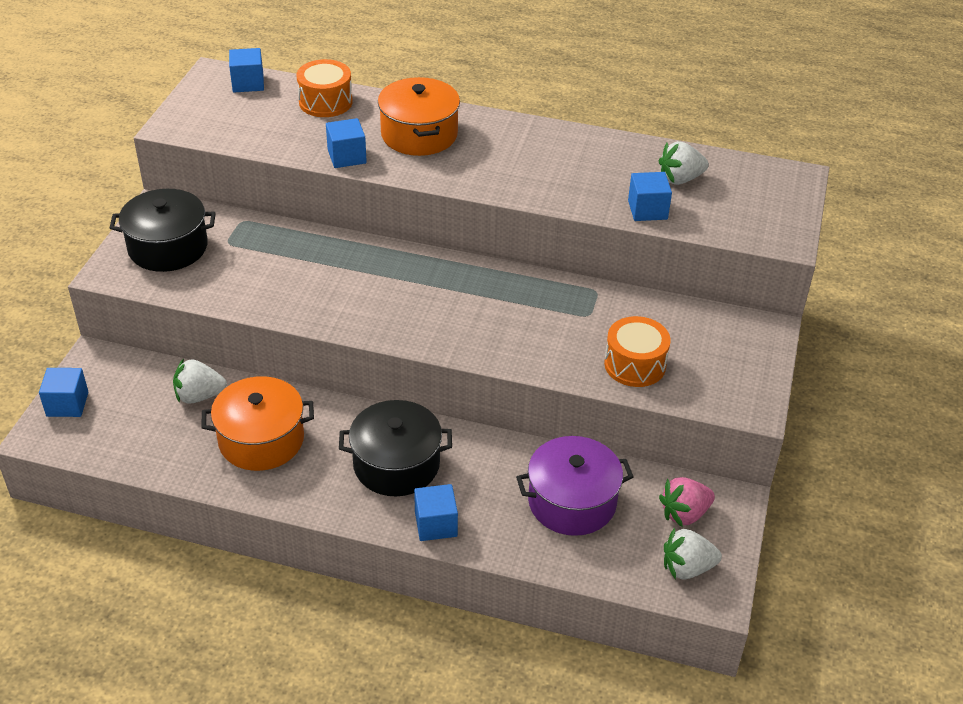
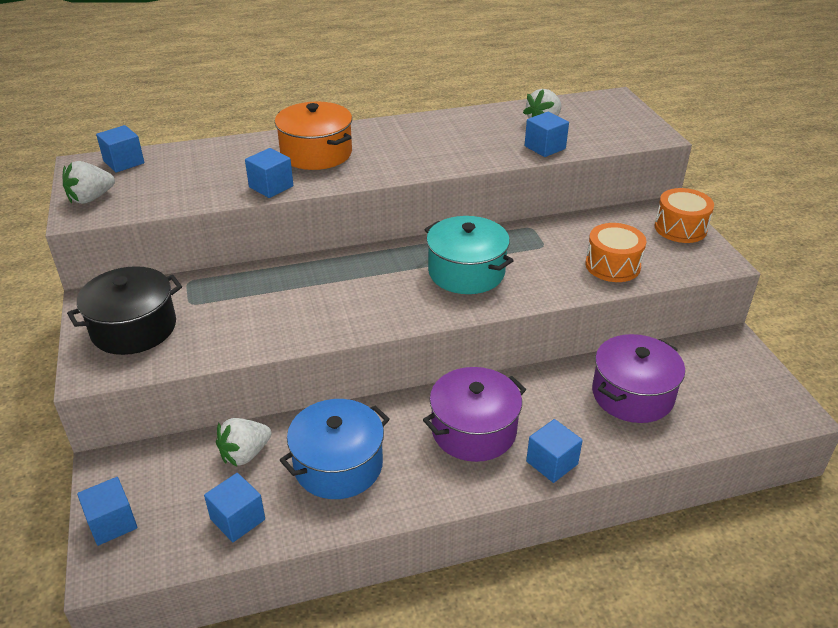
camera: 30 degrees left, 5 degrees down
(153, 445) = (238, 519): none -> blue cube
(261, 440) = (338, 465): orange pot -> blue pot
(325, 102) = (211, 155): orange drum -> orange drum (680, 228)
(396, 464) = (473, 430): black pot -> purple pot
(486, 311) = (466, 272): none -> turquoise pot
(684, 514) = (714, 366): pink strawberry -> none
(687, 568) = (757, 403): white strawberry -> white strawberry (91, 198)

